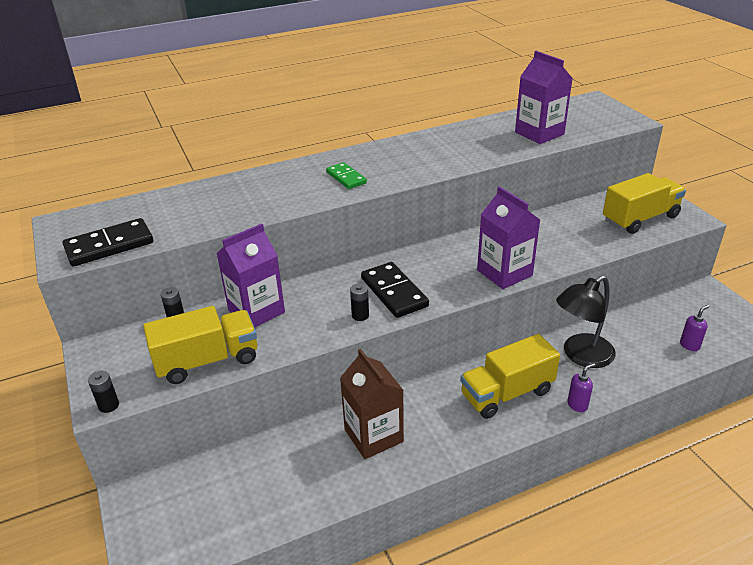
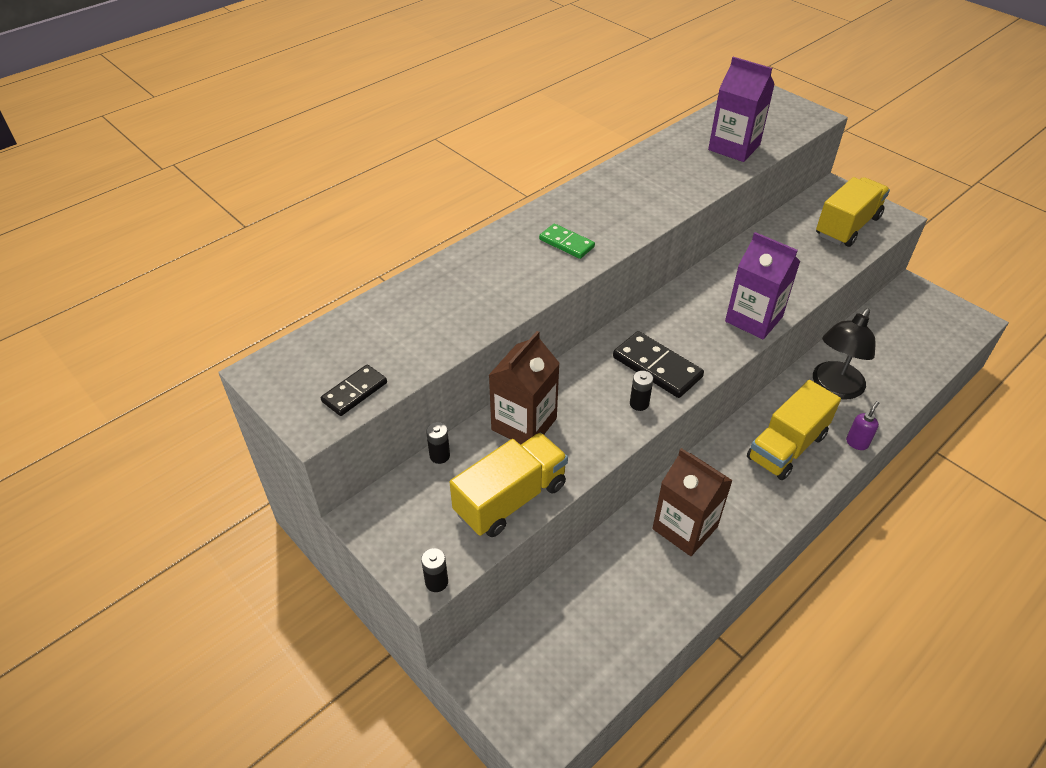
camera: 20 degrees left, 10 degrees up
(109, 246) = (355, 392): black domino -> black domino, size x0.62
(256, 311) = (524, 424): purple carton -> brown carton
(689, 345) = (923, 353): purple soap dispenser -> none

